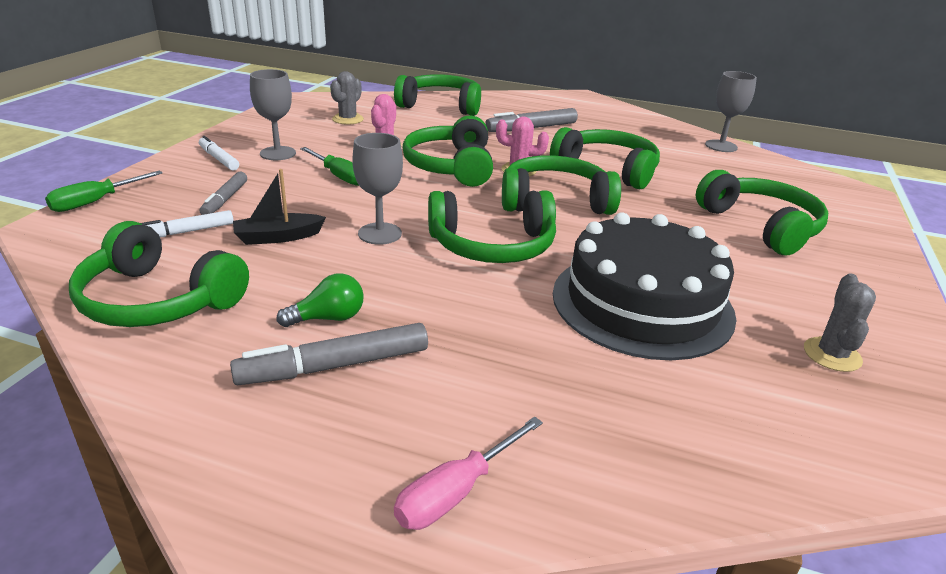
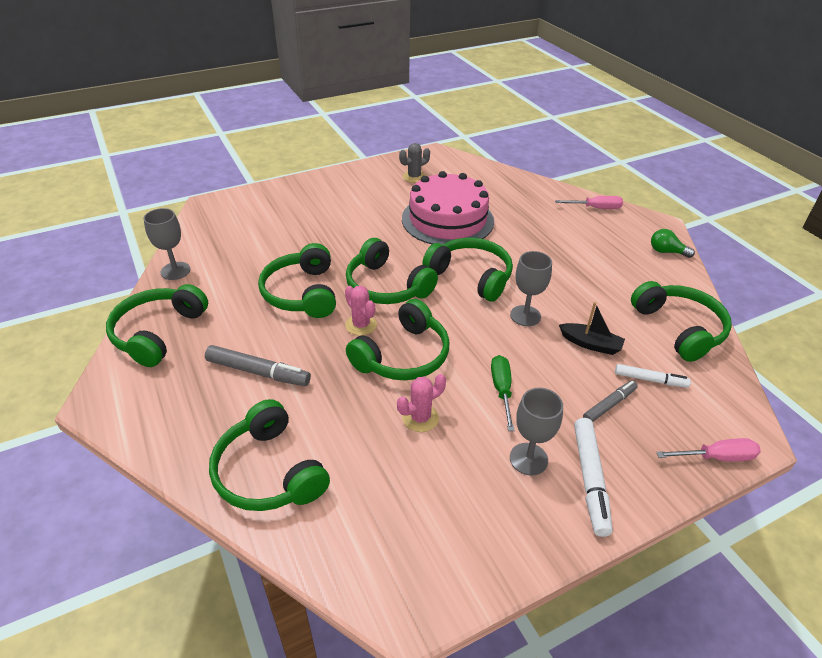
camera: 135 degrees left, 10 degrees up
(95, 202) = (716, 457): green screwdriver -> pink screwdriver
(219, 159) = (590, 479): white marker -> white marker, size x1.56
(328, 318) = (596, 278): green light bulb -> green light bulb (666, 252)
(334, 366) = (608, 257): grey marker -> none
(348, 119) = (403, 498): grey cactus -> none
(642, 303) = (447, 219): black cake -> pink cake
(761, 226) = (313, 218): green headphones -> green headphones (158, 333)

